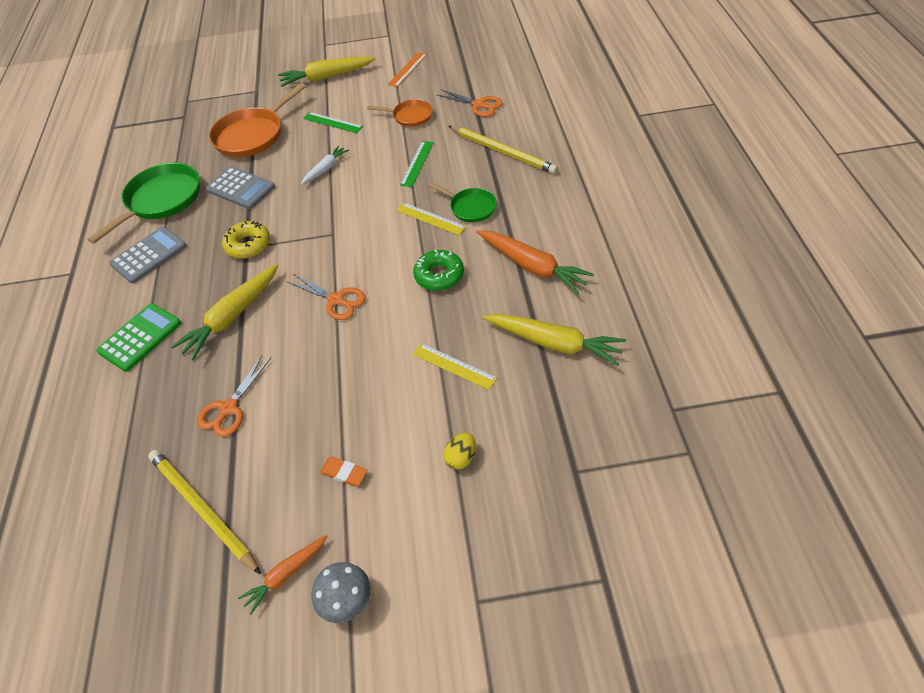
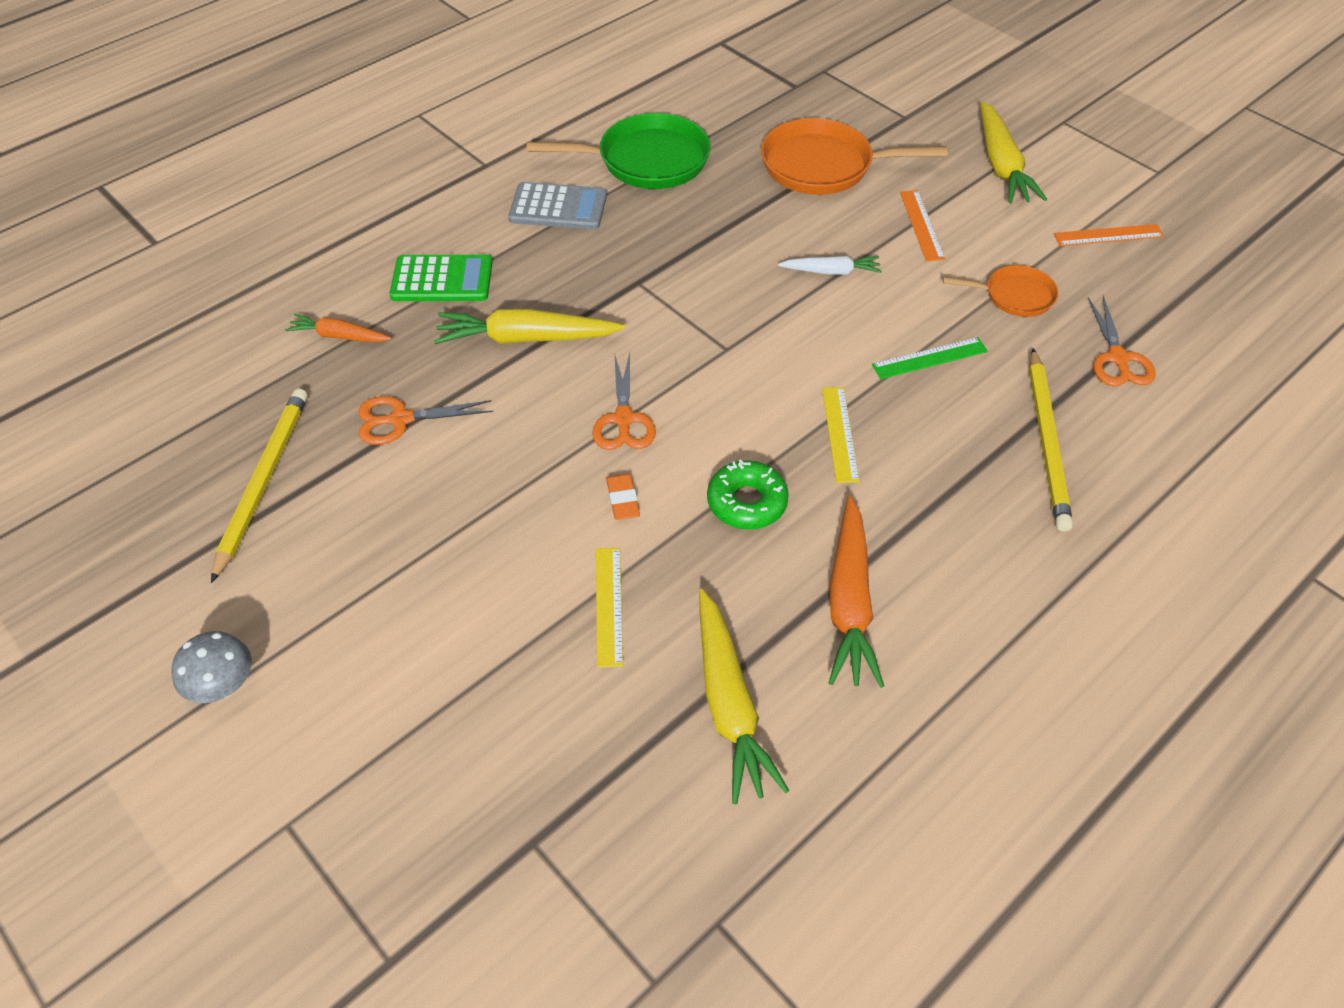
camera: 50 degrees right, 0 degrees up
(241, 188) = (725, 215): grey calculator -> none
(248, 245) = (643, 281): yellow donut -> none
(286, 575) = (226, 608): orange carrot -> orange carrot (339, 336)
(326, 77) = (1001, 165): yellow carrot -> yellow carrot turned 135 degrees counterclockwise
(332, 122) = (921, 225): green ruler -> orange ruler
(344, 473) = (381, 583): orange eraser -> orange eraser (623, 500)
(410, 116) = (1015, 296): orange pan -> orange pan turned 60 degrees counterclockwise
(461, 458) = (474, 694): yellow egg -> none
(470, 207) = (900, 466): green pan -> none

